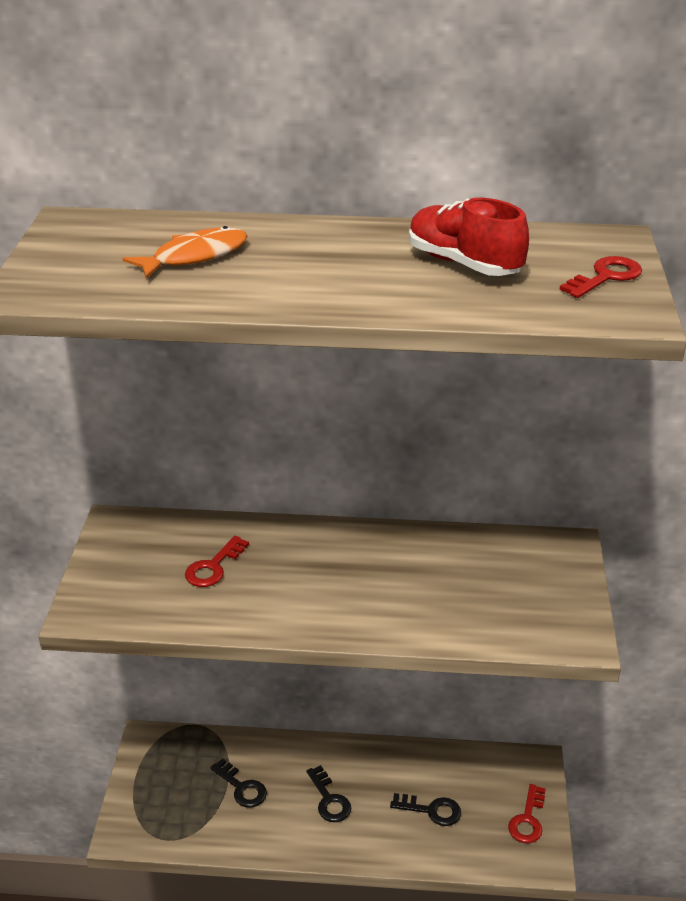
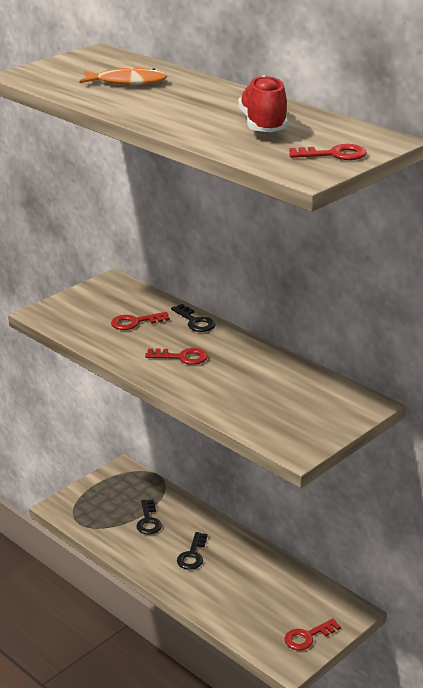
camera: 40 degrees right, 5 degrees down
(323, 587) = (181, 357): none -> red key
(431, 810) = (249, 596): black key -> black key (195, 321)

